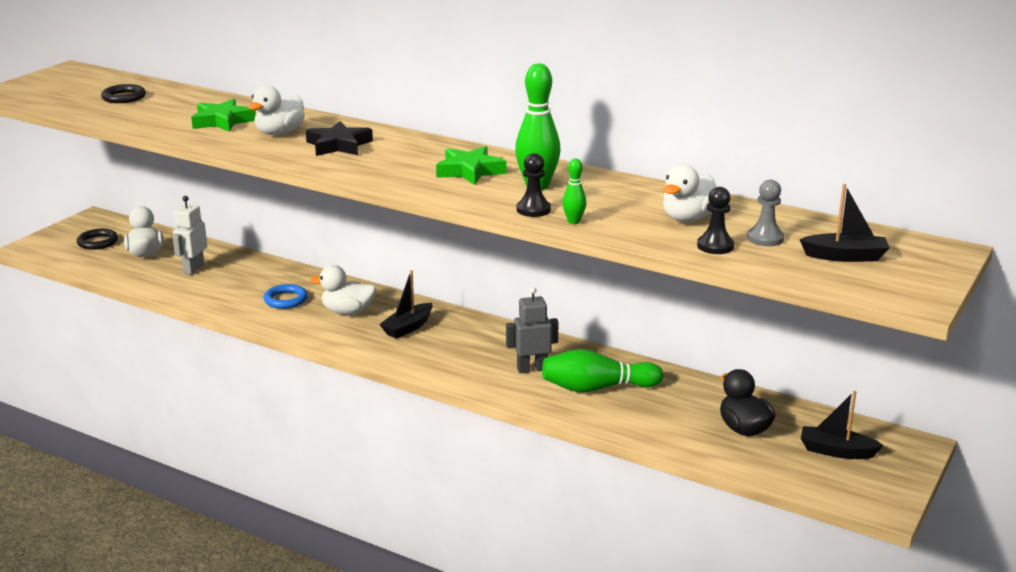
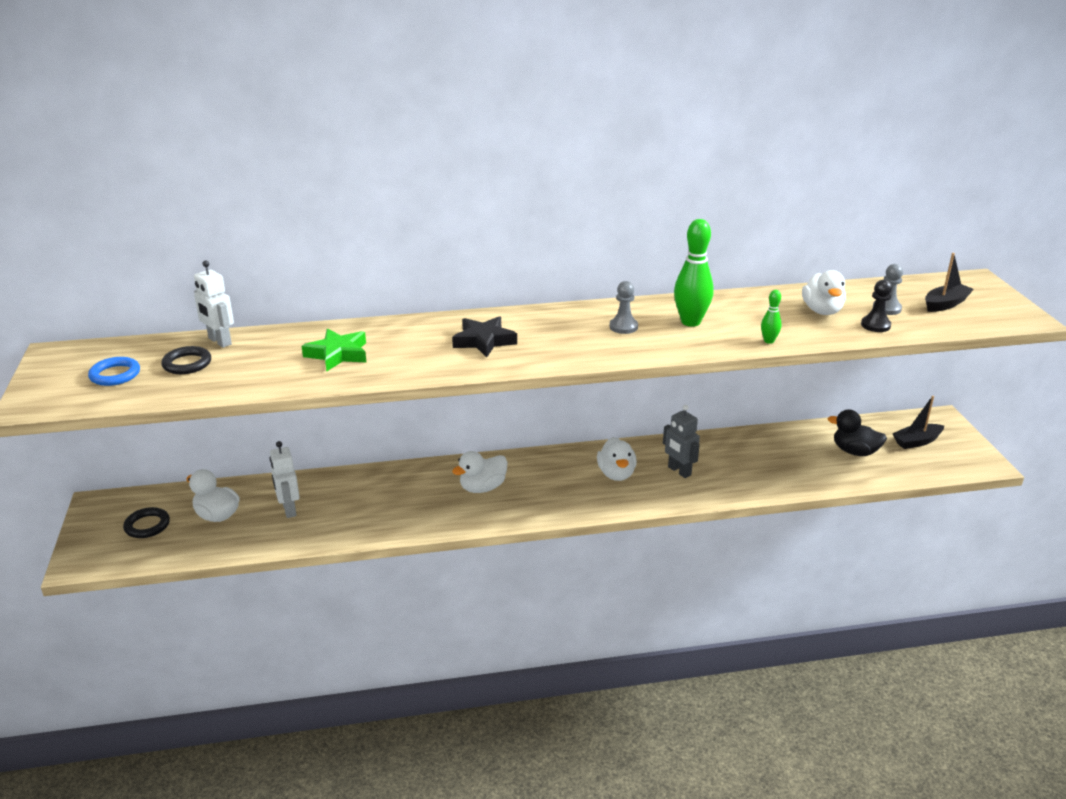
camera: 40 degrees left, 5 degrees up
(170, 91) = (219, 341): none -> white robot
(279, 133) = (412, 347): white duck -> white duck (616, 474)
(286, 300) = (417, 500): blue ring -> blue ring (115, 375)
(408, 327) = (547, 480): black boat -> none
(470, 171) = (623, 327): green star -> grey pawn
(532, 369) = (679, 471): grey robot -> grey robot turned 75 degrees counterclockwise
(533, 210) = (727, 342): black pawn -> none
(597, 388) = (738, 465): green bowling pin -> none

